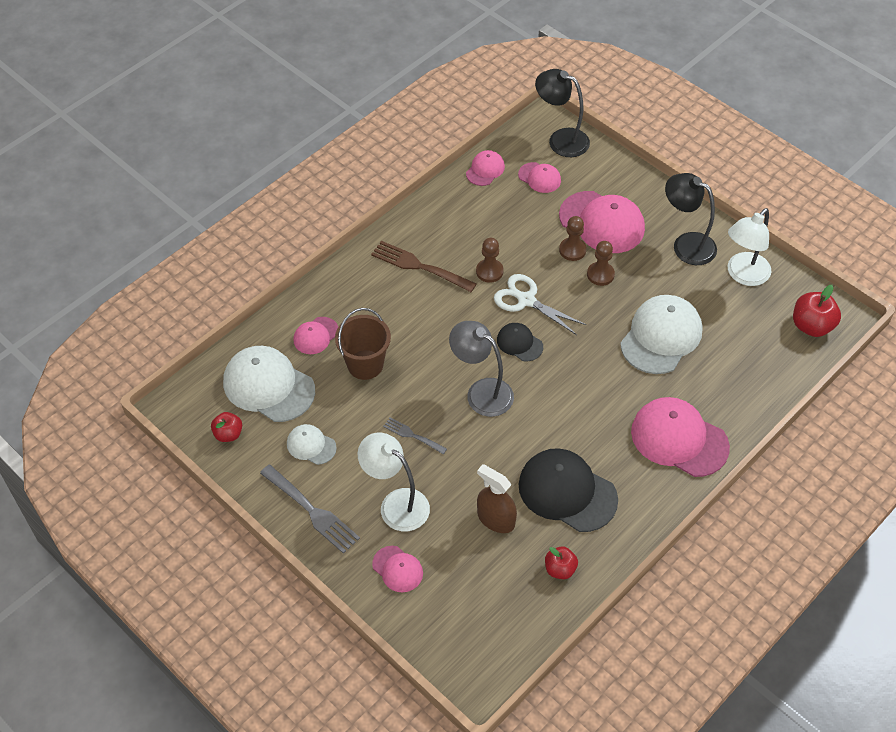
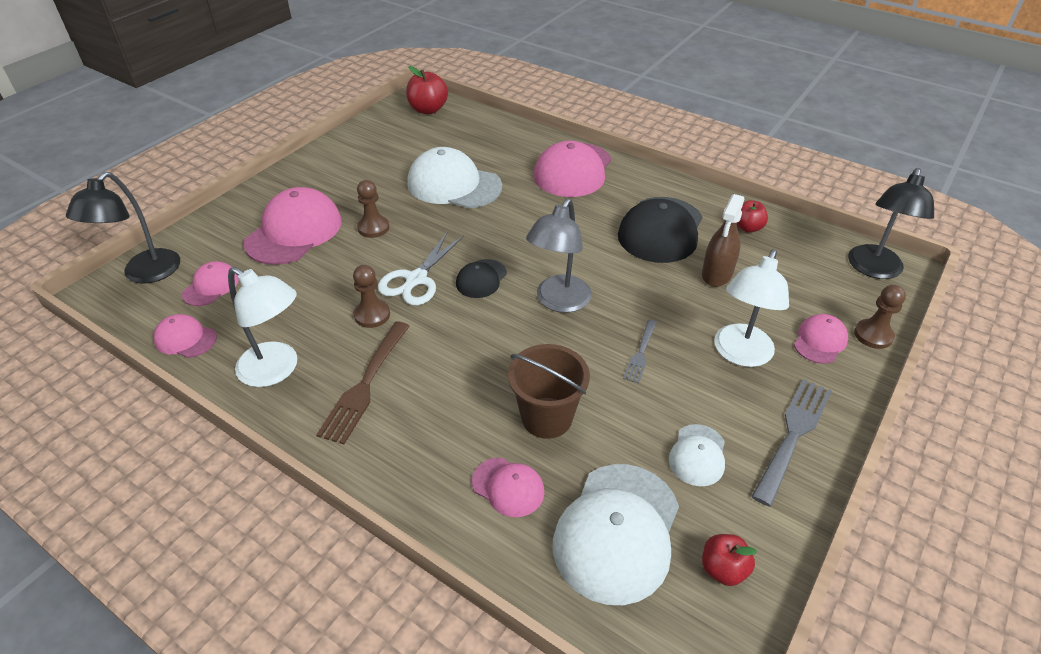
camera: 100 degrees left, 10 degrees down
(572, 250) = (336, 250): brown pawn -> brown pawn (873, 335)
(686, 244) = (330, 175): black lamp -> black lamp (873, 269)
(743, 275) = (370, 143): white lamp -> white lamp (277, 370)

